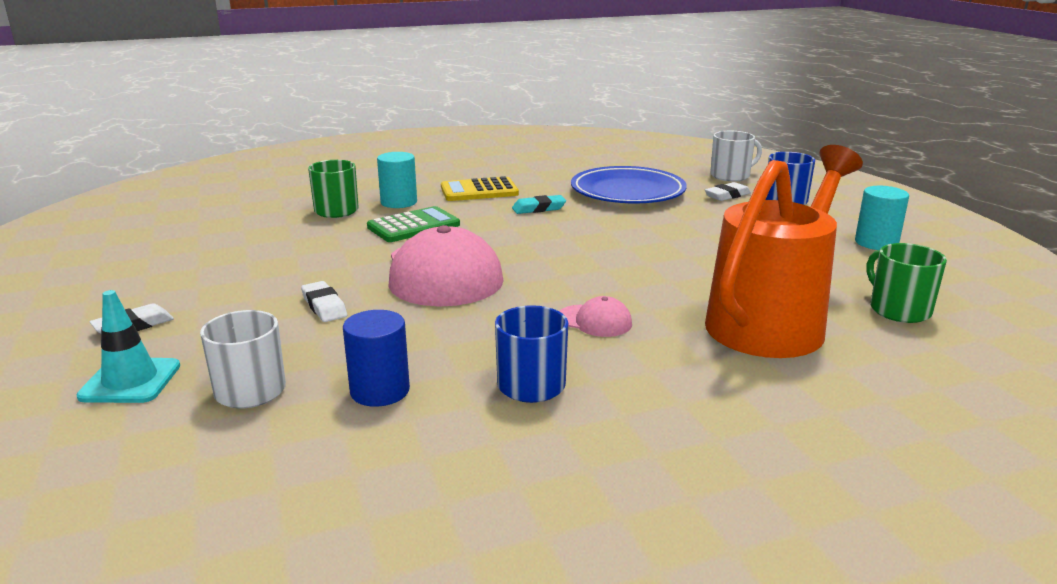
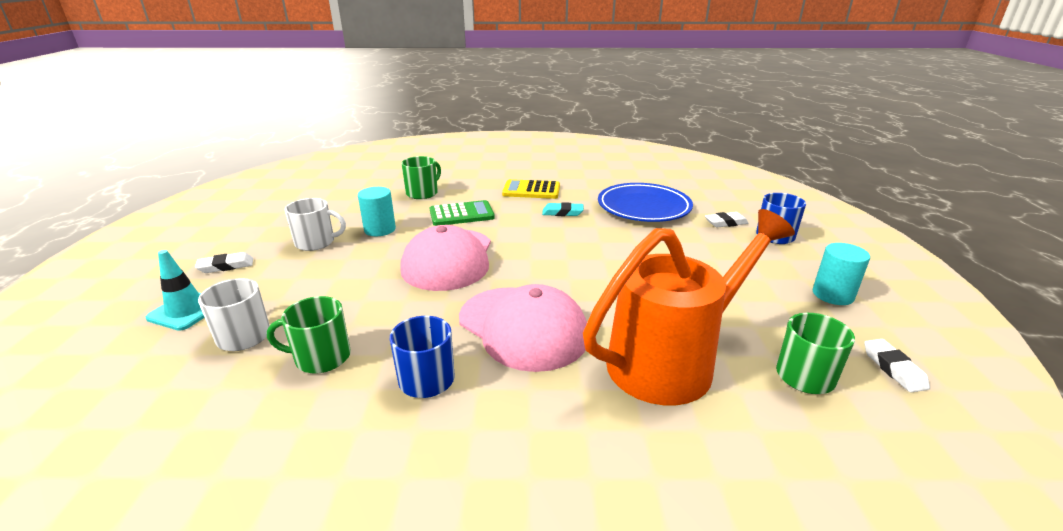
camera: 20 degrees right, 5 degrees up
(324, 306) = (348, 273): white eraser -> white eraser (893, 368)
(380, 391) = (321, 357): blue cylinder -> green mug
(399, 202) = (468, 192): turquoise cylinder -> turquoise cylinder (380, 229)
(594, 321) = (523, 327): pink cap -> pink cap, size x2.25
(731, 175) = (743, 203): white mug -> white mug (316, 242)

